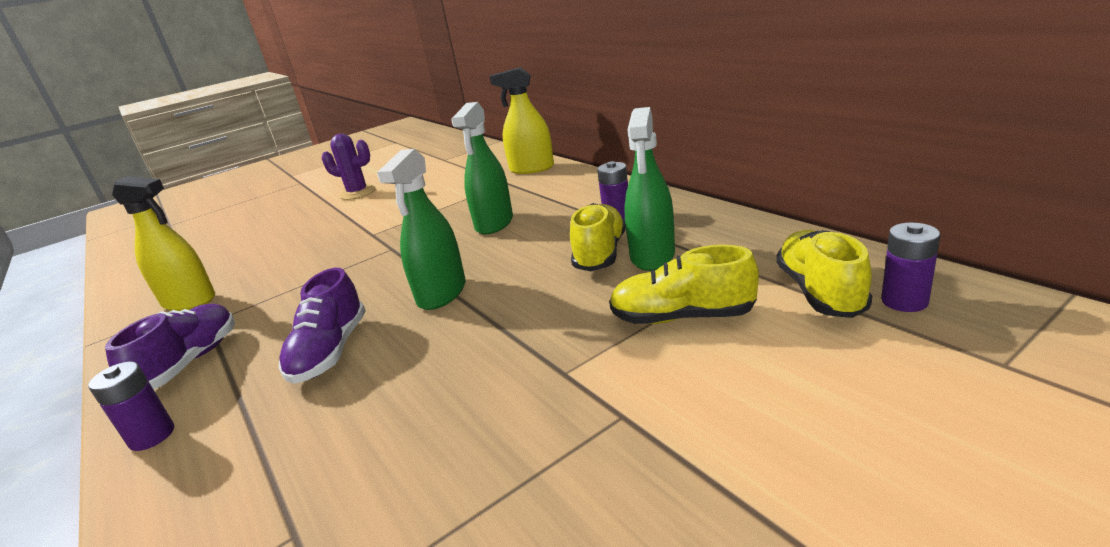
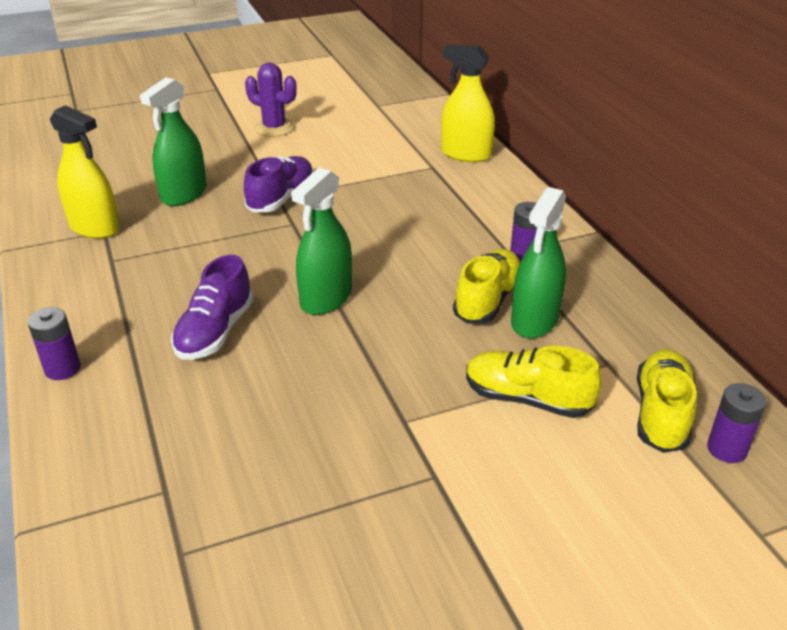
camera: 10 degrees right, 10 degrees up
(190, 363) = (94, 302): purple shoe -> purple shoe (281, 198)
(494, 223) = (401, 224): green spray bottle -> green spray bottle (184, 194)

